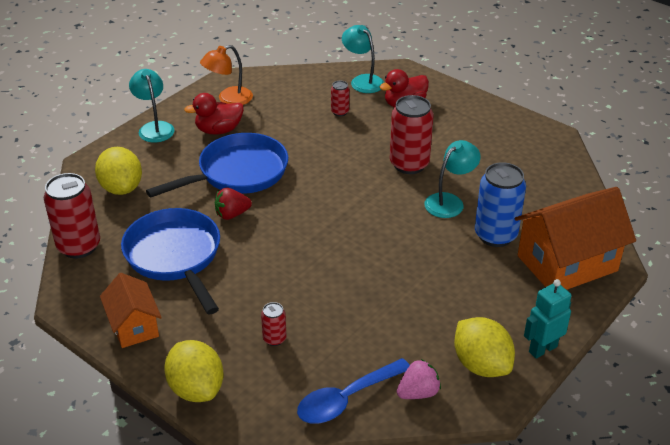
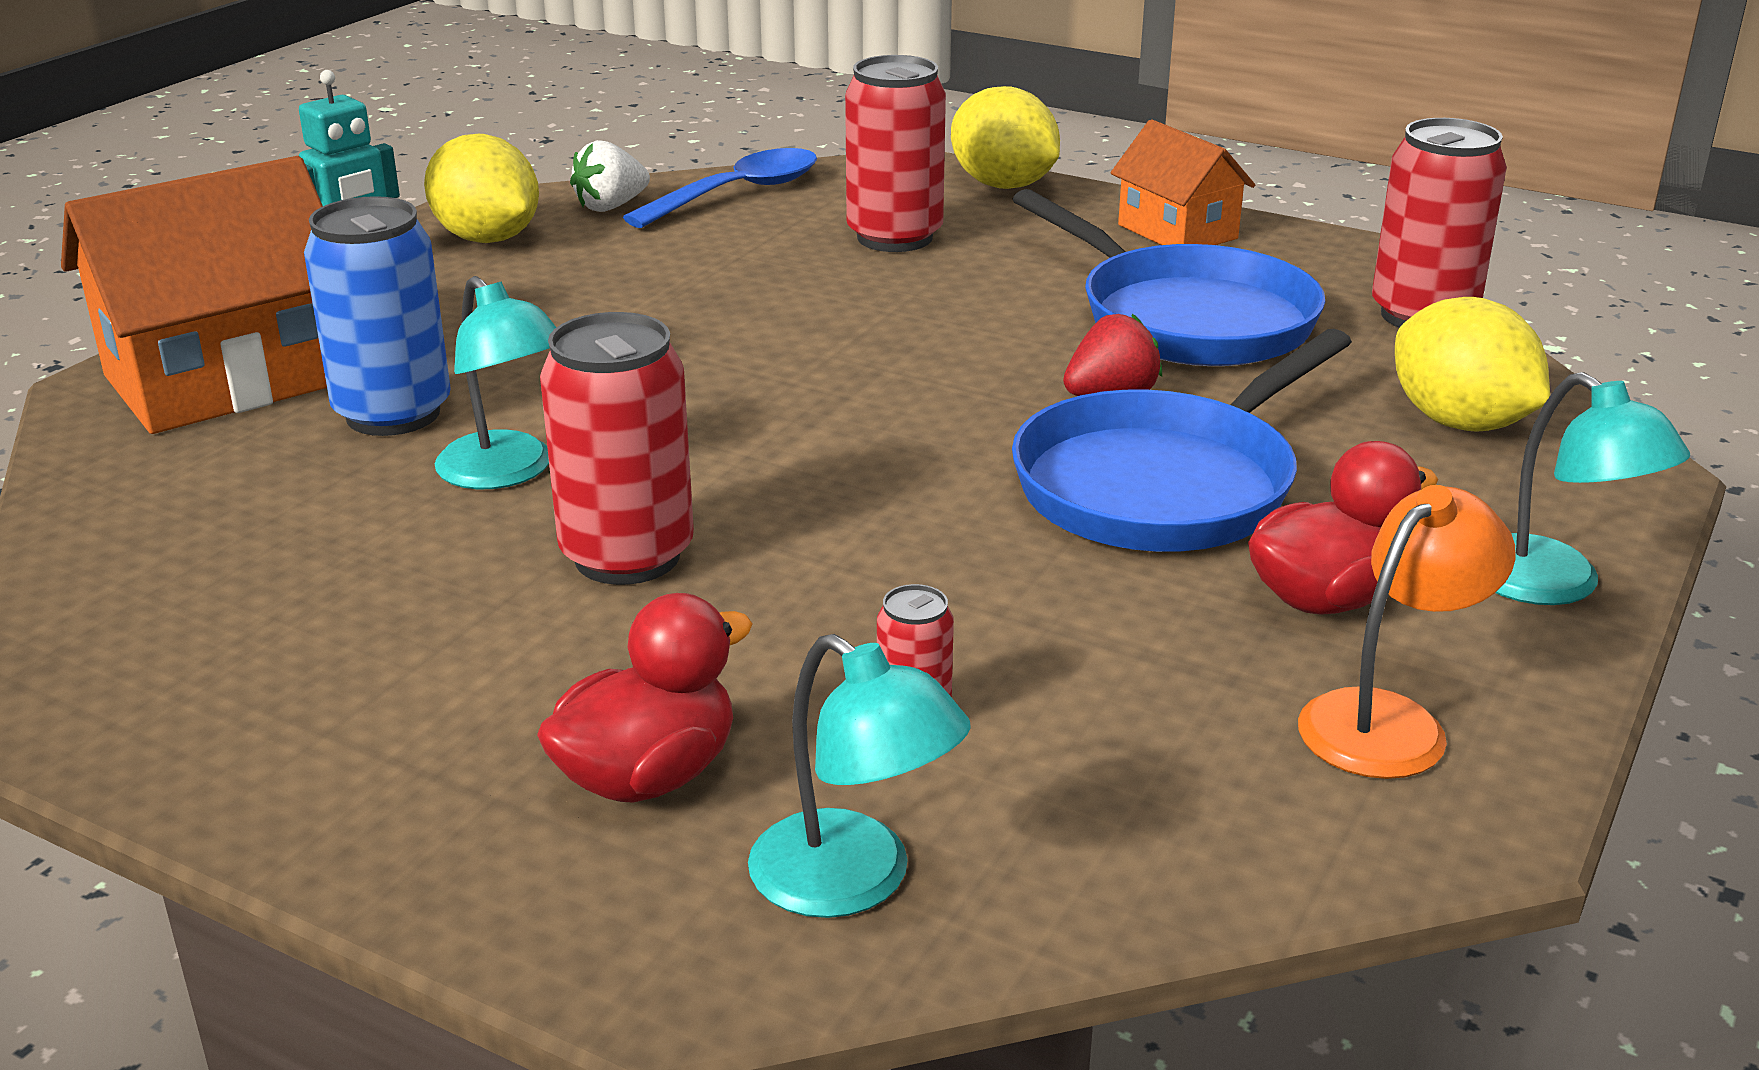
camera: 170 degrees right, 10 degrees down
(274, 339) = (894, 237): red can -> red can, size x2.05
(418, 393) = (611, 206): pink strawberry -> white strawberry
(449, 201) = (506, 472): turquoise lamp -> turquoise lamp turned 75 degrees counterclockwise

